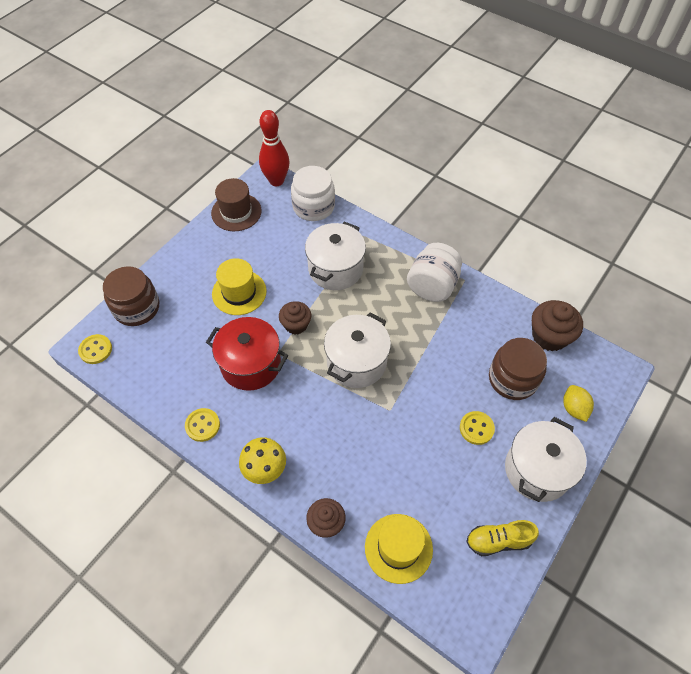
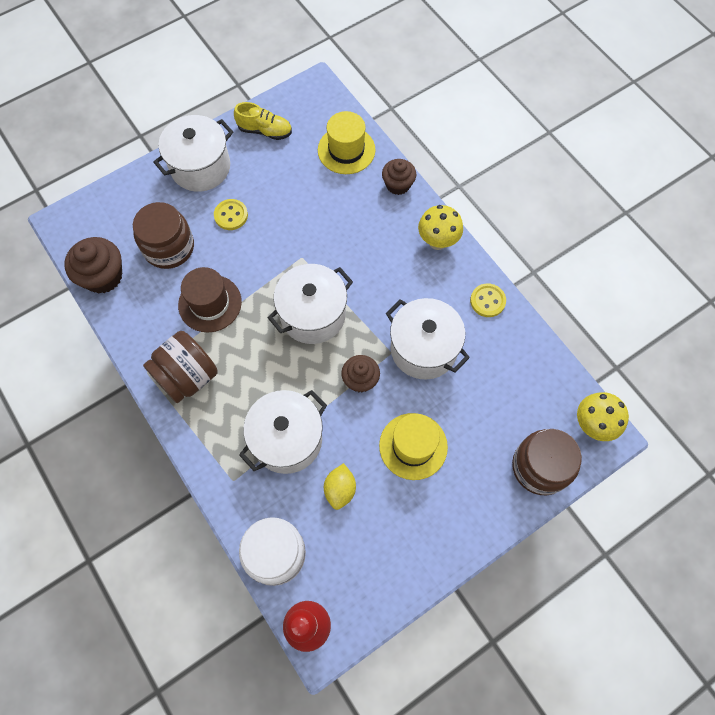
camera: 160 degrees left, 10 degrees up
(95, 350) = (592, 425): yellow button -> yellow mushroom
(236, 212) = (383, 583): brown hat -> brown hat (210, 303)
(251, 364) = (423, 349): red pot -> white pot
(432, 286) = (187, 376): white jar -> brown jar
(574, 408) = (132, 203): yellow lemon -> yellow lemon (340, 489)

